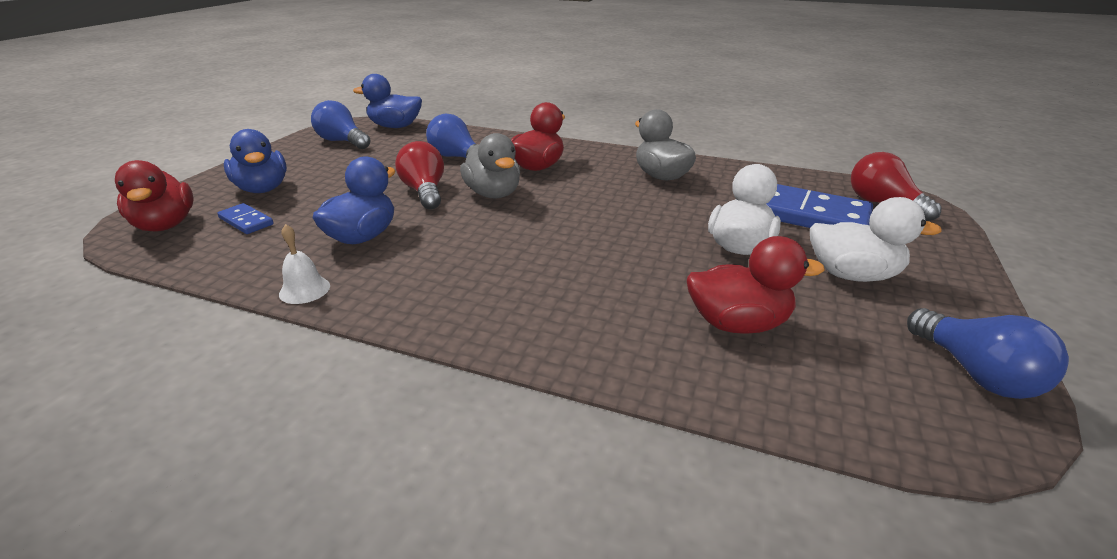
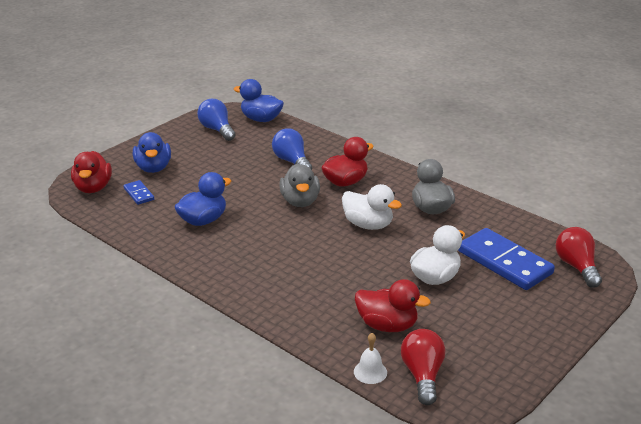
camera: 20 degrees right, 0 degrees up
(304, 290) = (161, 251): white bell -> white bell (370, 372)
(425, 192) = (255, 191): red light bulb -> red light bulb (422, 375)
(852, 275) = (490, 313): white duck -> white duck (368, 225)
(975, 373) = (494, 382): blue light bulb -> none

